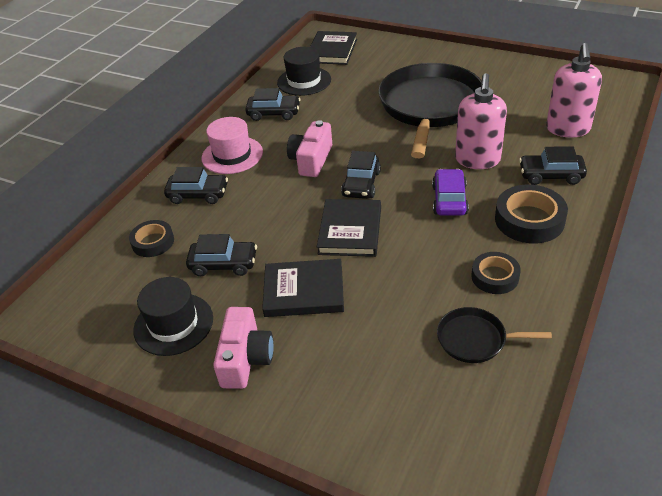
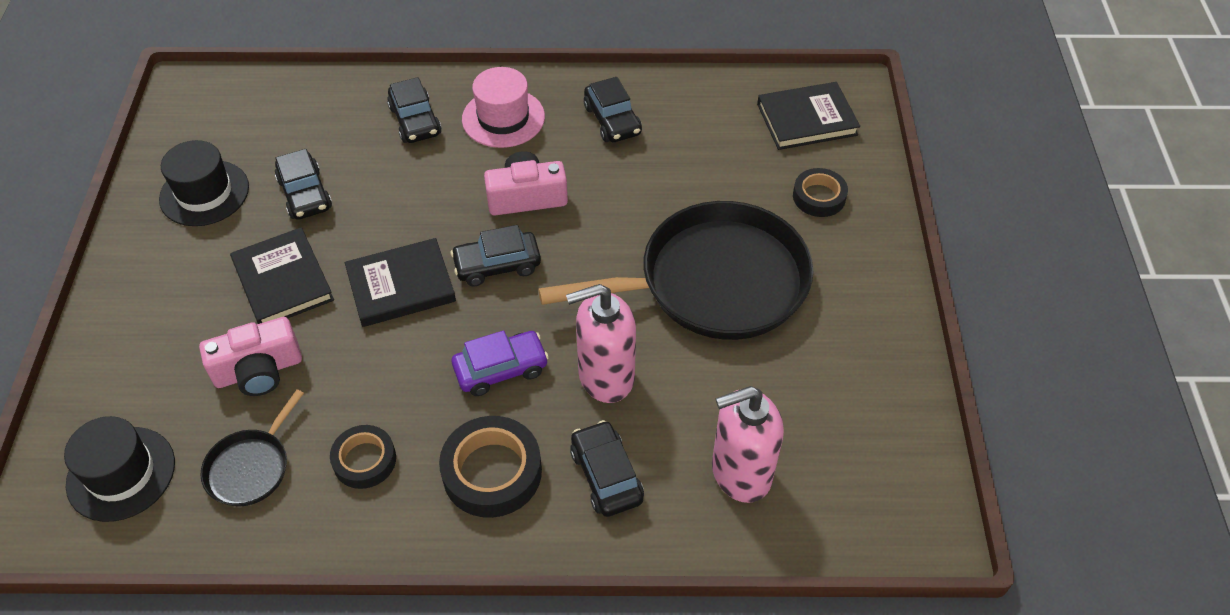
camera: 60 degrees right, 10 degrees up
(153, 242) = (320, 120): black tape -> black tape (819, 197)
(245, 359) = (171, 271): pink camera -> pink camera (259, 371)
(304, 81) = (707, 120): black hat -> black hat (121, 473)
(475, 339) = (250, 467): black pan -> black pan turned 135 degrees counterclockwise

